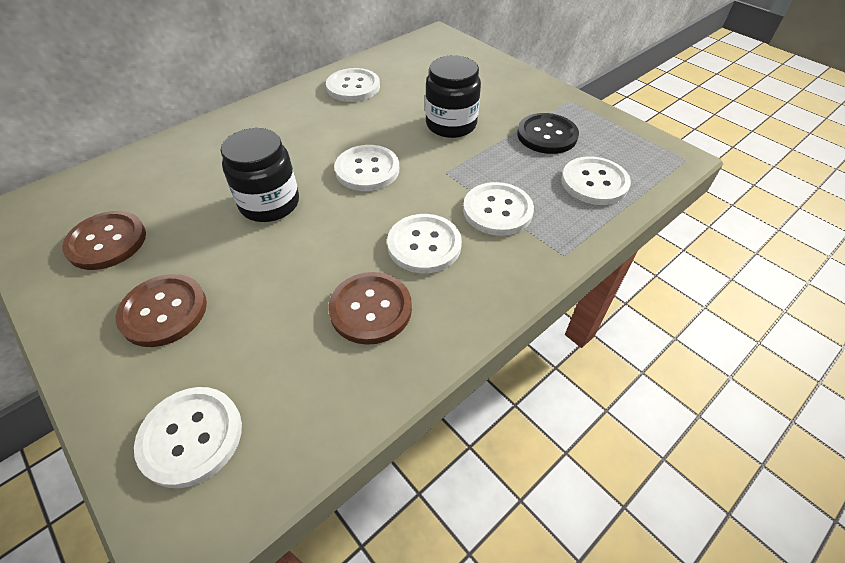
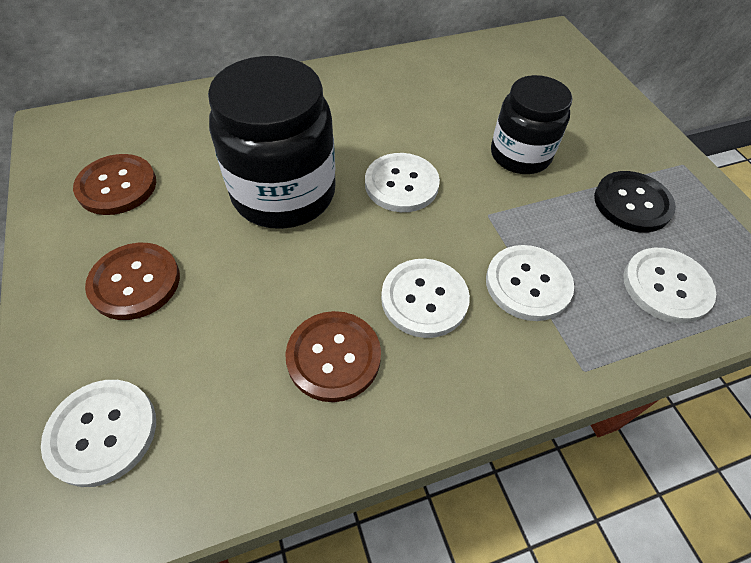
camera: 20 degrees right, 5 degrees up
(269, 203) = (284, 193): black jar -> black jar, size x1.56
(353, 87) = (429, 76): white button -> none

